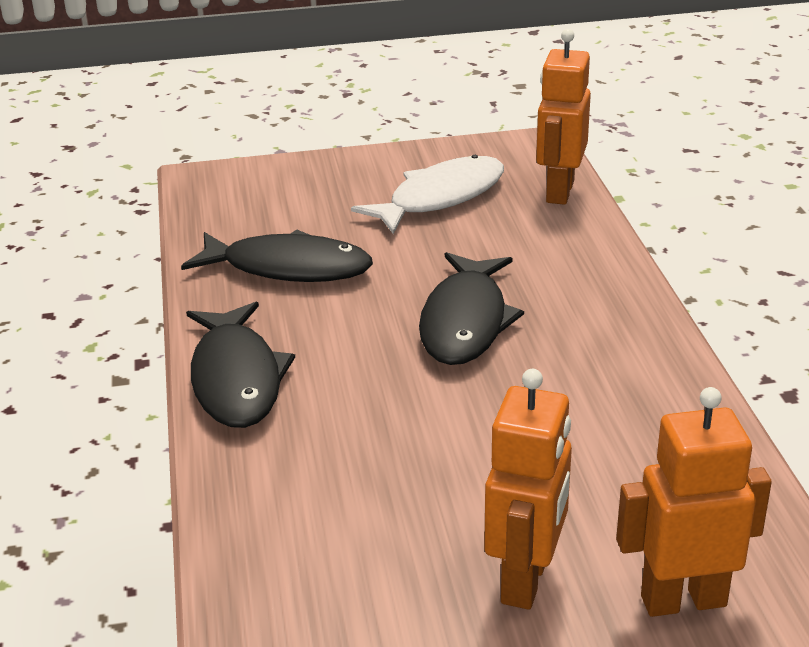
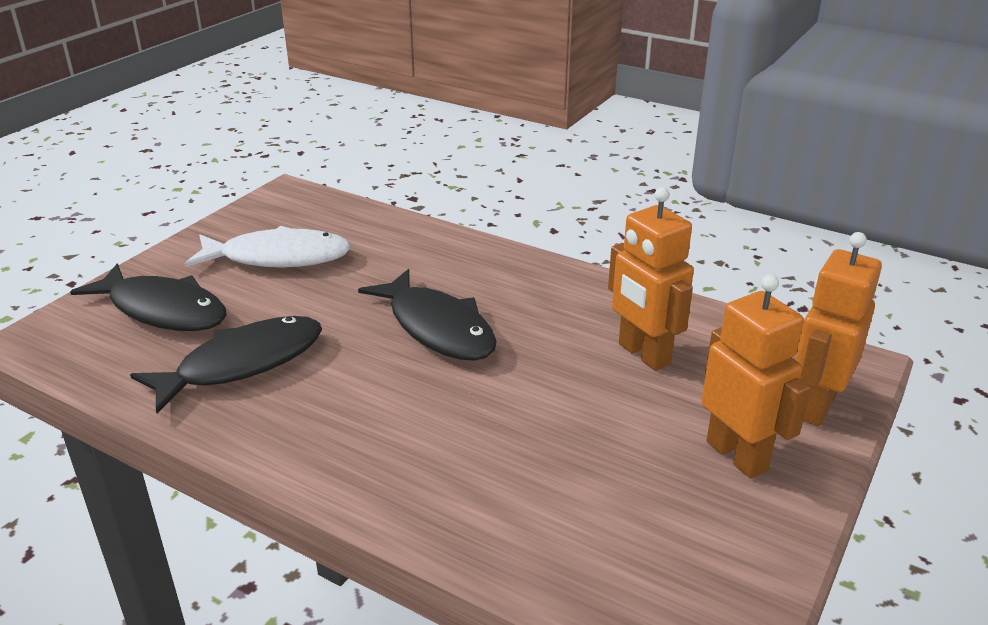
camera: 50 degrees left, 0 degrees up
(236, 379) = (343, 465): black fish -> black fish (163, 310)
(440, 198) = (278, 257): white fish -> white fish turned 90 degrees clockwise
(559, 192) = (356, 216): orange robot -> orange robot (643, 354)

